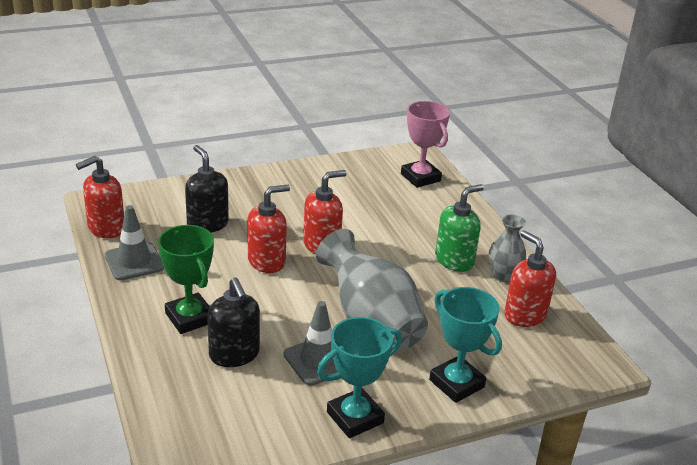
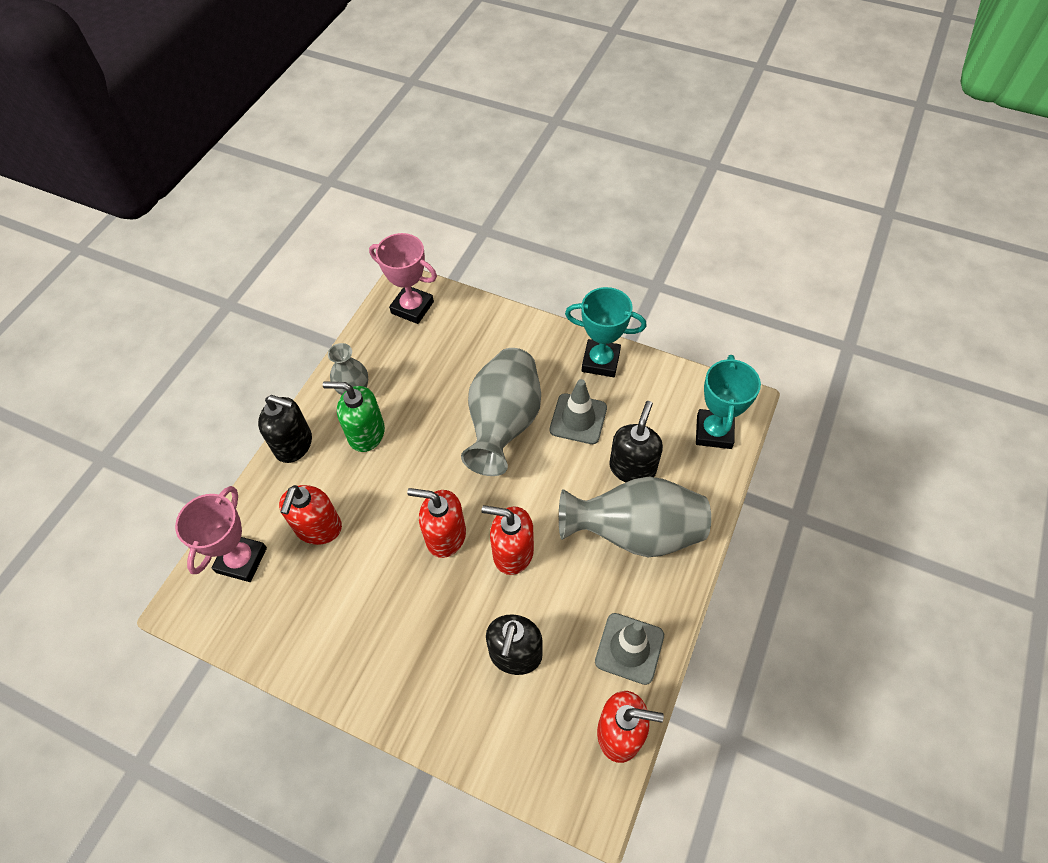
camera: 130 degrees left, 25 degrees up
(189, 318) = (635, 532): green trophy -> grey vase
(456, 383) = (510, 338): turquoise trophy -> turquoise trophy (714, 432)
(486, 230) = (294, 444): none -> black soap dispenser
(525, 315) = (393, 350): red soap dispenser -> red soap dispenser (318, 528)
(566, 352) = (412, 307): none -> pink trophy

